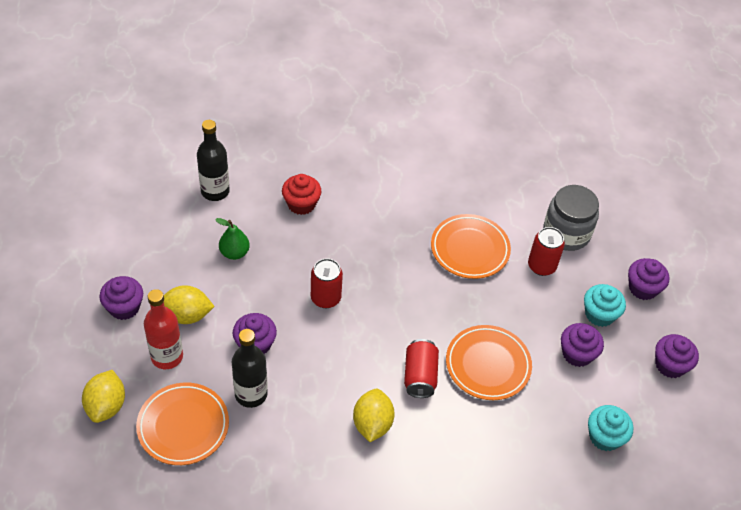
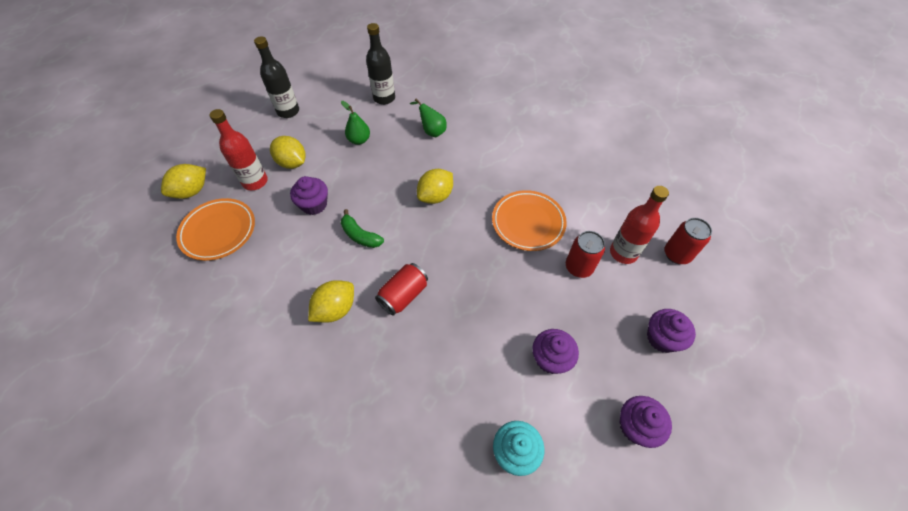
camera: 40 degrees right, 5 degrees up
(124, 307) = (263, 139): purple cupcake -> none
(251, 394) = (278, 236): black bottle -> black bottle (288, 111)
(301, 204) = (431, 131): red cupcake -> green pear
(325, 298) = (389, 200): red can -> red can (677, 254)
(330, 347) = (360, 235): none -> green banana
(366, 270) = (435, 196): none -> yellow lemon
(487, 365) = (464, 320): orange plate -> none
(566, 233) = (623, 253): grey jar -> red bottle
(599, 314) = (600, 337): turquoise cupcake -> none

